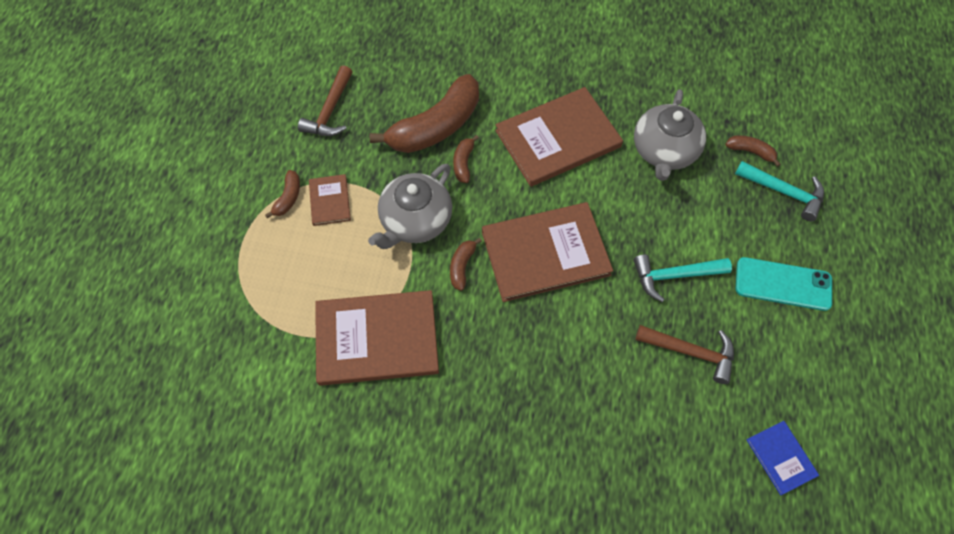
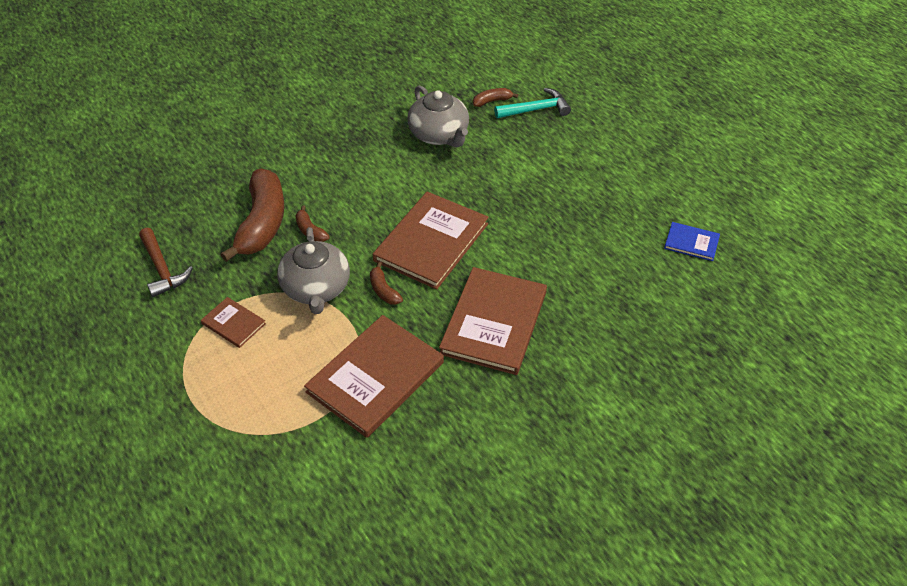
camera: 45 degrees left, 15 degrees down
(288, 198) = (195, 346): brown banana -> none
(558, 139) = (361, 173): brown book -> brown book (494, 322)
(674, 276) = (526, 196): turquoise hammer -> none
(690, 352) = (582, 228): brown hammer -> none
(783, 284) = (591, 156): turquoise phone -> none

